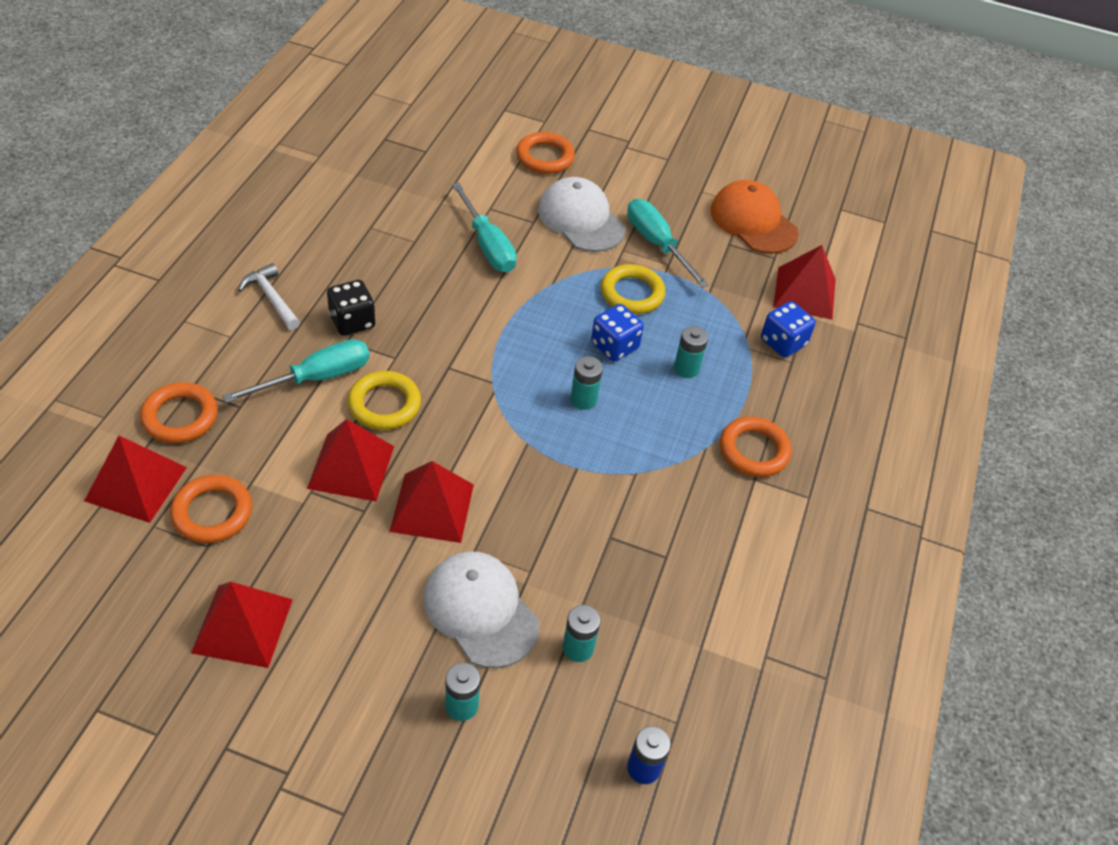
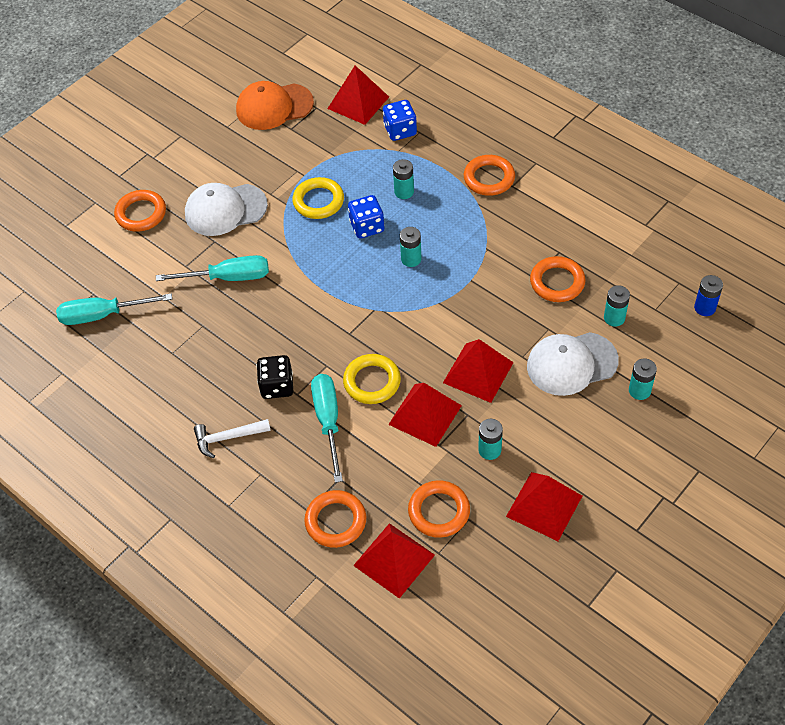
camera: 60 degrees left, 5 degrees up
(315, 546) = (489, 450): none -> turquoise battery
(612, 565) = (557, 282): none -> orange ring
(656, 244) = (273, 171): turquoise screwdriver -> turquoise screwdriver (103, 315)

